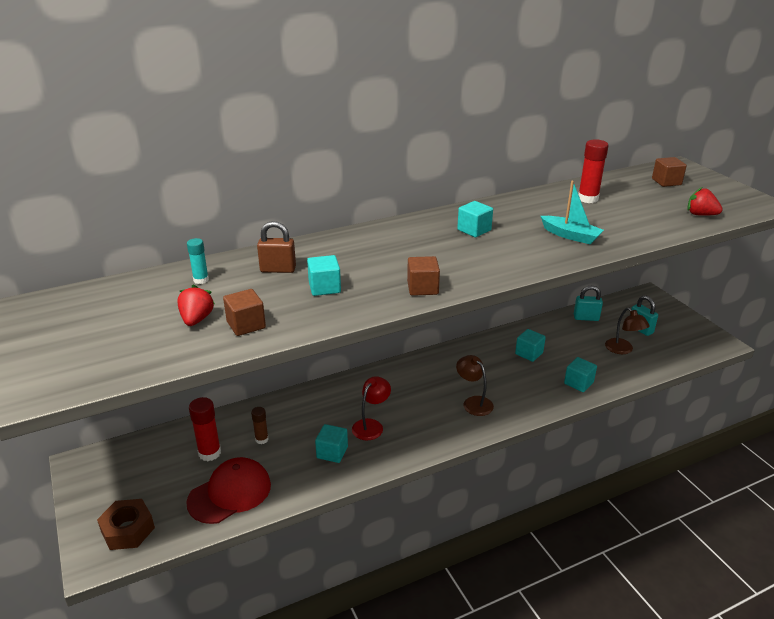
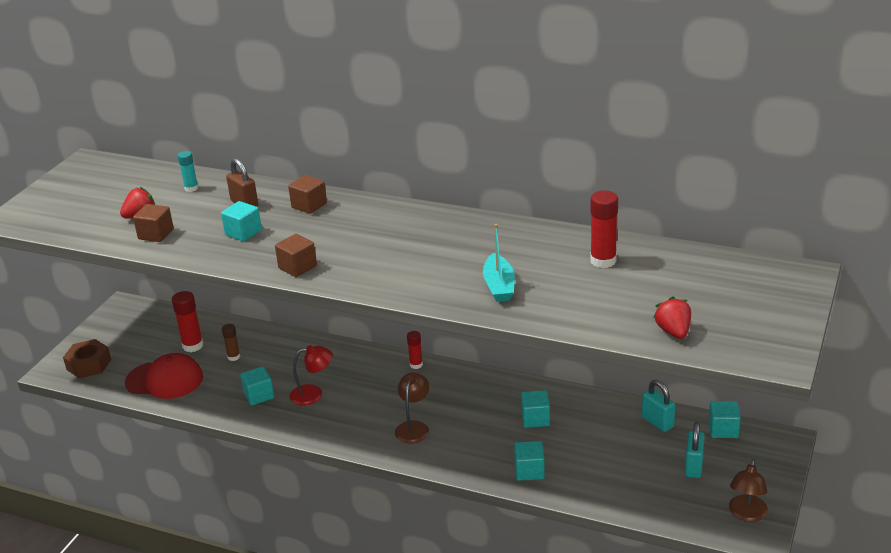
camera: 50 degrees right, 0 degrees up
(406, 365) = (416, 365): none -> red glue stick
(474, 230) = (435, 240): turquoise cube -> turquoise cube (723, 429)
(623, 350) = (633, 472): brown lamp -> brown lamp (746, 514)
(666, 182) = (733, 283): brown cube -> brown cube (309, 205)

